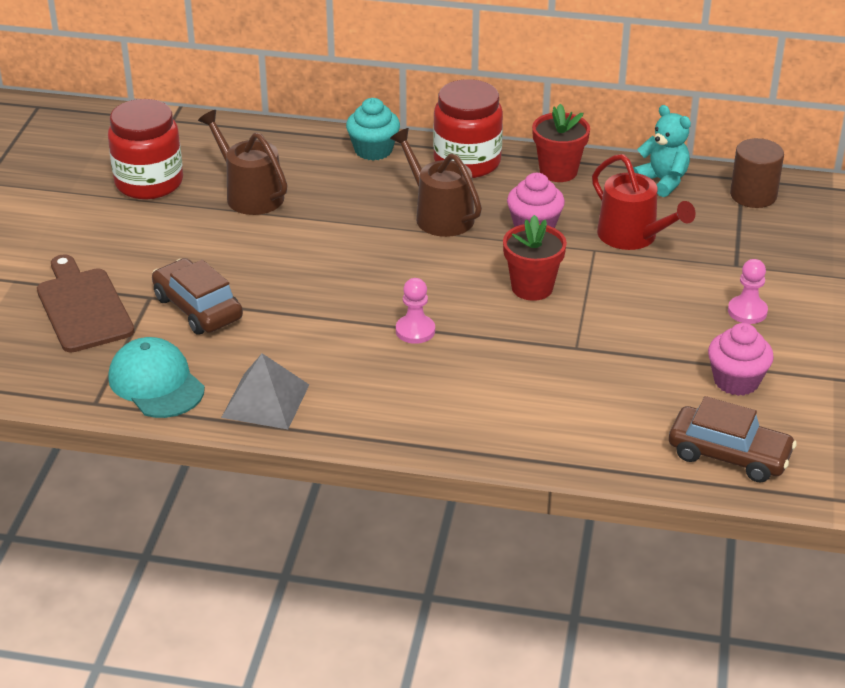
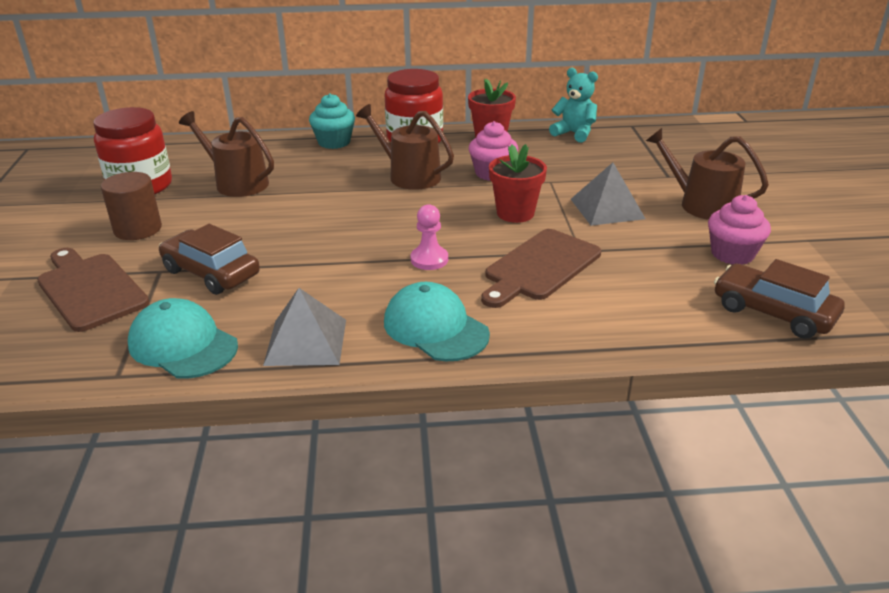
camera: 15 degrees left, 5 degrees down
(389, 409) = (435, 328): none -> turquoise cap
(523, 360) = (540, 267): none -> brown cutting board
(632, 236) = (575, 169): red watering can -> none
(636, 299) = (607, 208): none -> grey pyramid
(729, 455) = (773, 312): brown car -> brown car turned 150 degrees counterclockwise
(747, 311) = (701, 204): pink pawn -> brown watering can
(753, 195) = (647, 133): brown cylinder -> brown cylinder (138, 229)

